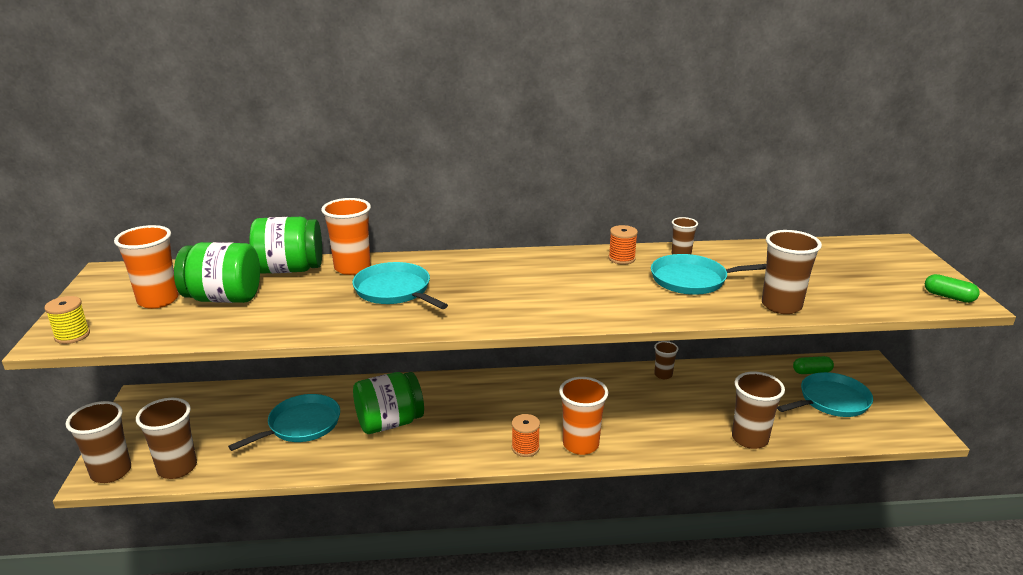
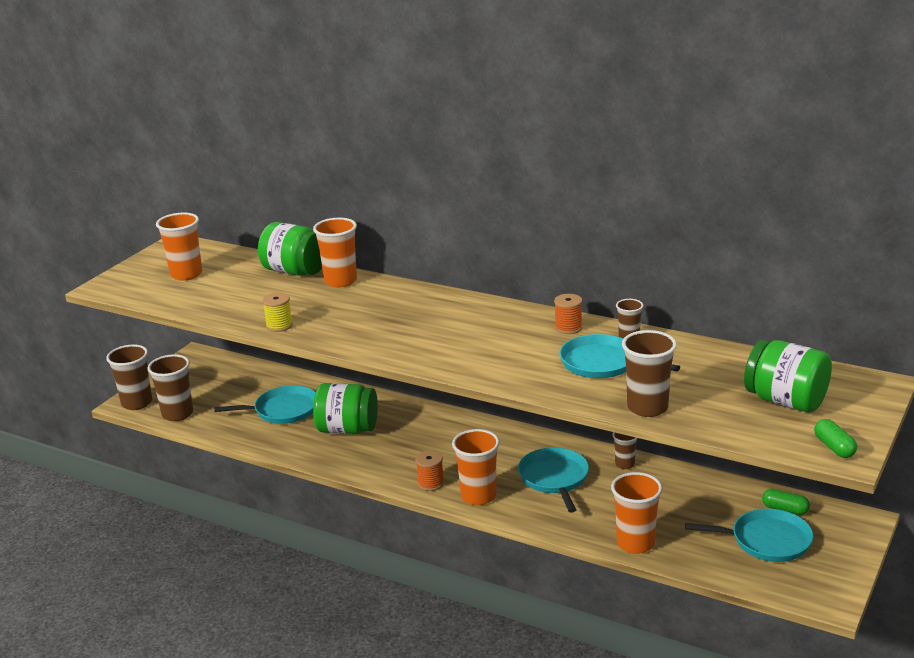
camera: 35 degrees right, 0 degrees up
(72, 335) = (115, 287): yellow spool -> yellow spool (279, 326)
(223, 298) = (228, 283): green jar -> green jar (786, 401)
(395, 291) = (348, 308): turquoise pan -> turquoise pan (554, 478)
(750, 439) = (635, 543): brown cup -> orange cup

